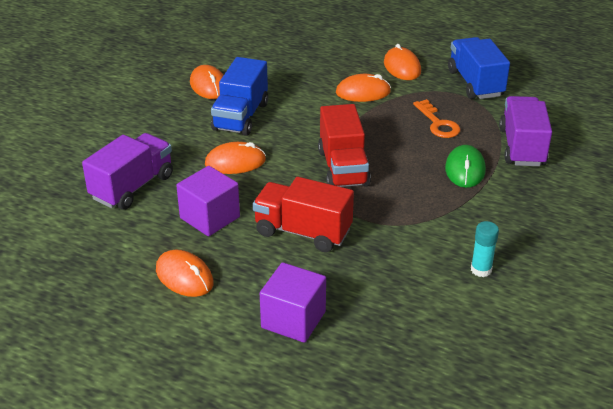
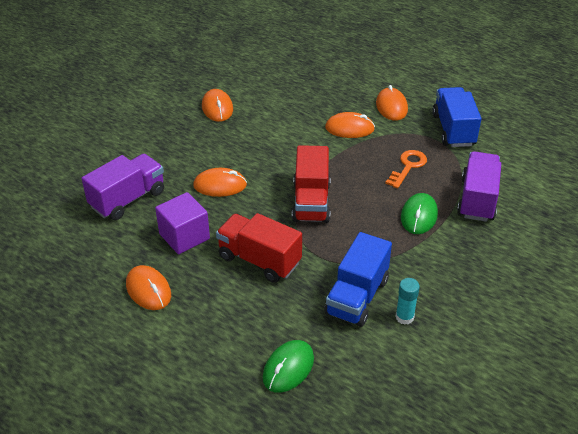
camera: 10 degrees right, 5 degrees up
(241, 117) = (236, 141): blue truck -> blue truck (357, 297)
(293, 319) = (228, 343): purple cube -> none
(369, 336) = (288, 368): none -> green mouse
(438, 123) = (408, 167): orange key -> orange key turned 135 degrees counterclockwise

